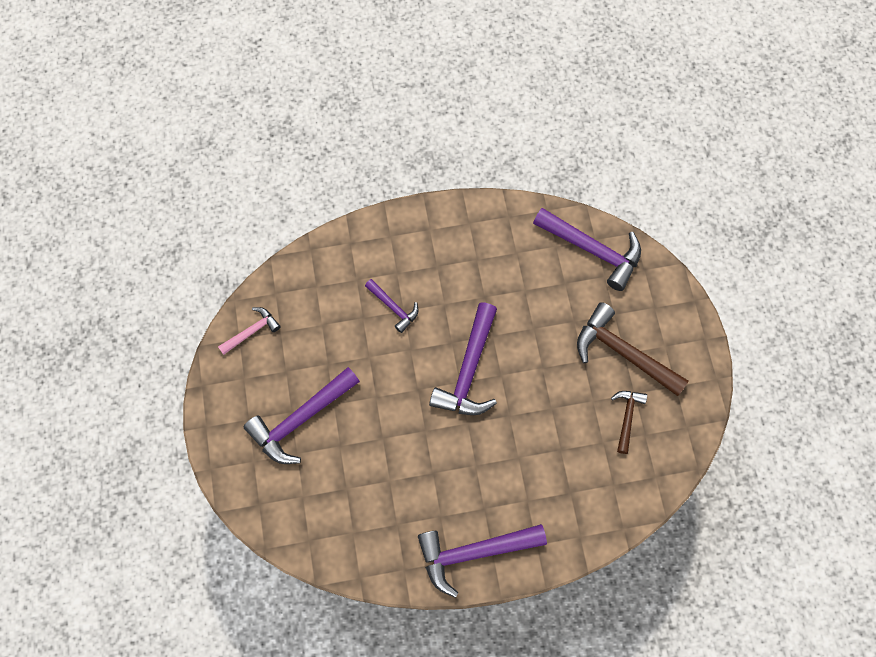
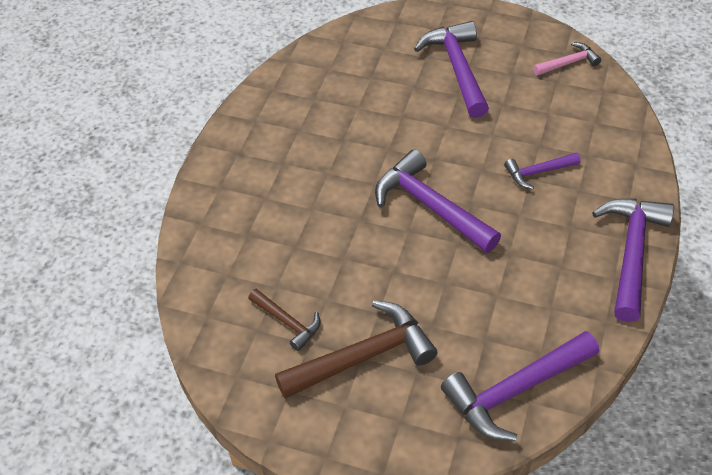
camera: 120 degrees right, 20 degrees down
(252, 331) = (568, 63): pink hammer -> pink hammer turned 105 degrees counterclockwise
(474, 552) = (249, 140): purple hammer -> purple hammer (631, 253)

